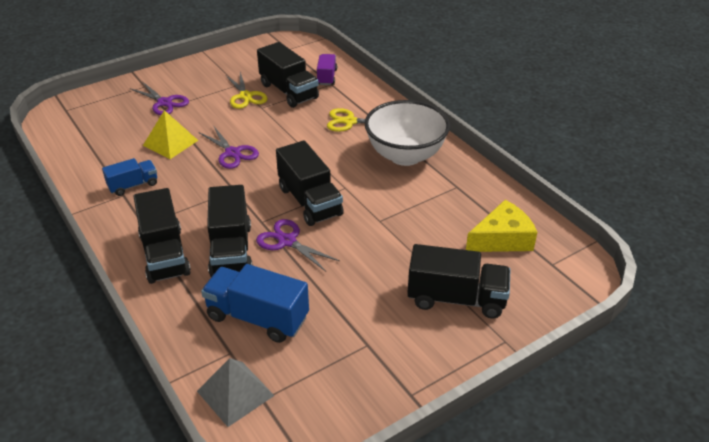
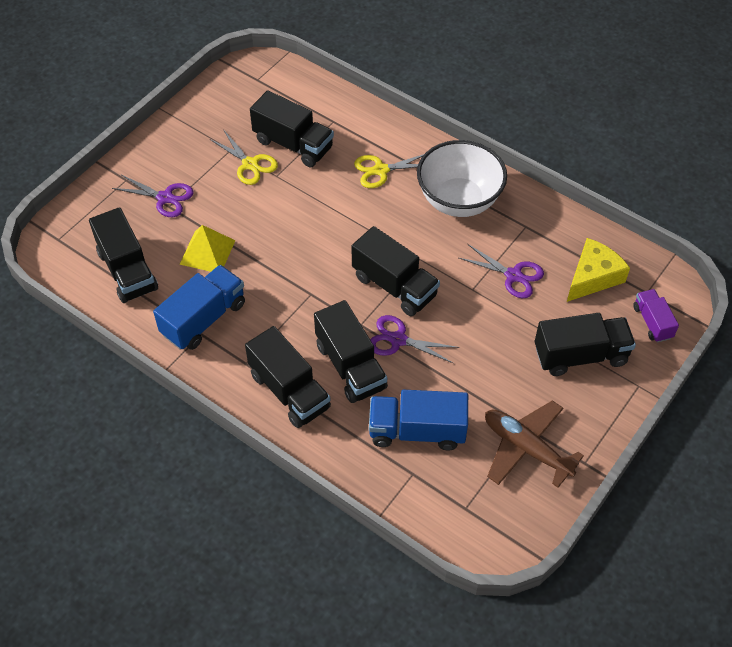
camera: 20 degrees left, 15 degrees up
(100, 140) = (127, 271): none -> black truck
(133, 185) = (204, 319): blue truck -> blue truck, size x1.70
(232, 153) = (282, 247): purple scissors -> purple scissors (513, 275)
(235, 393) = (439, 510): grey pyramid -> none
(327, 77) = (323, 112): purple truck -> purple truck (652, 322)
(356, 363) = (526, 448): none -> brown plane

